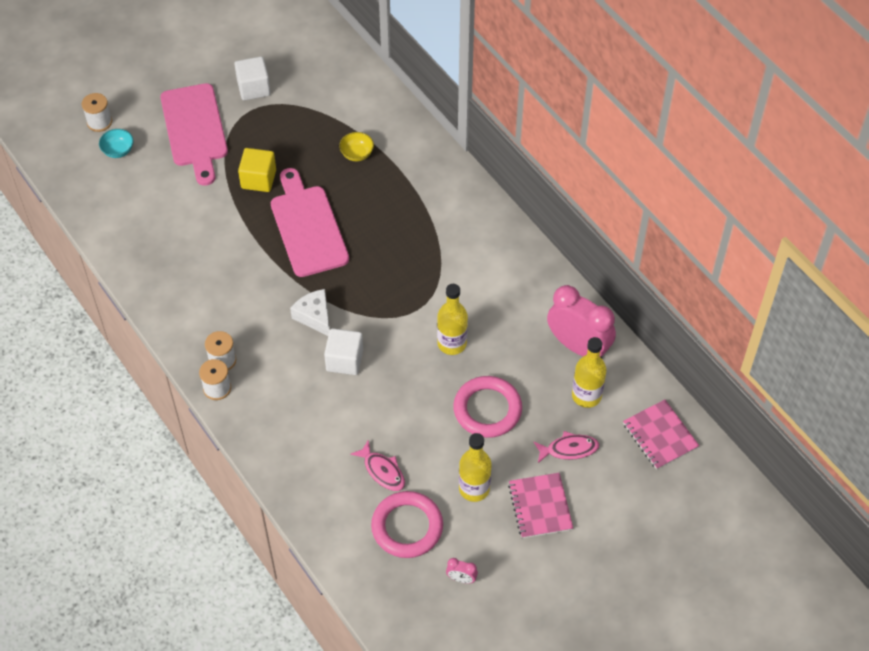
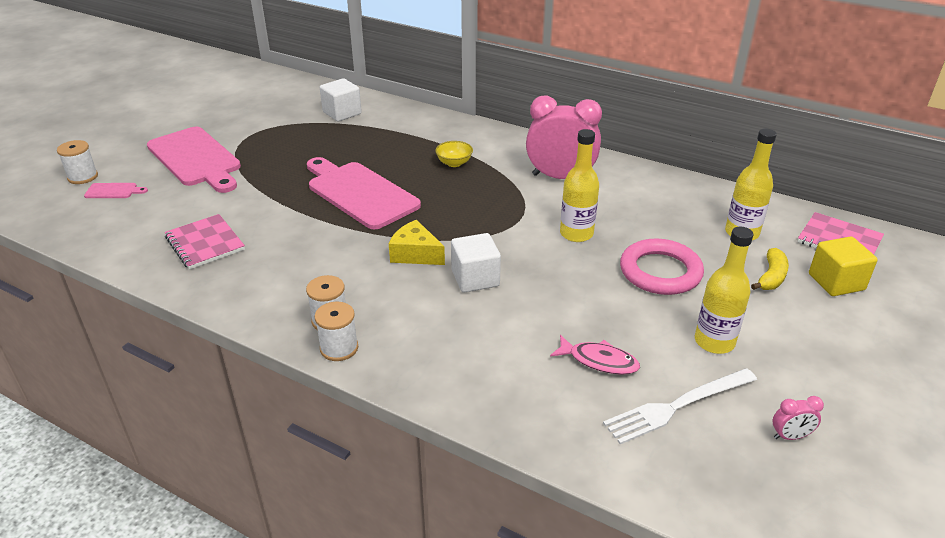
camera: 25 degrees left, 20 degrees down
(118, 151) = (113, 191): turquoise bowl -> pink cutting board
(254, 88) = (244, 122): white cube -> white cube (342, 113)
(258, 179) = (285, 175): yellow cube -> yellow cube (836, 282)
(314, 316) = (415, 254): white cheese -> yellow cheese
(357, 154) = (374, 138): yellow bowl -> yellow bowl (454, 163)
(407, 527) = (677, 406): pink ring -> white fork
(540, 506) = (797, 333): pink notebook -> pink notebook (205, 243)
(569, 449) = (771, 277): pink fish -> yellow banana
(578, 346) = (696, 202): pink clock -> pink clock (560, 177)

